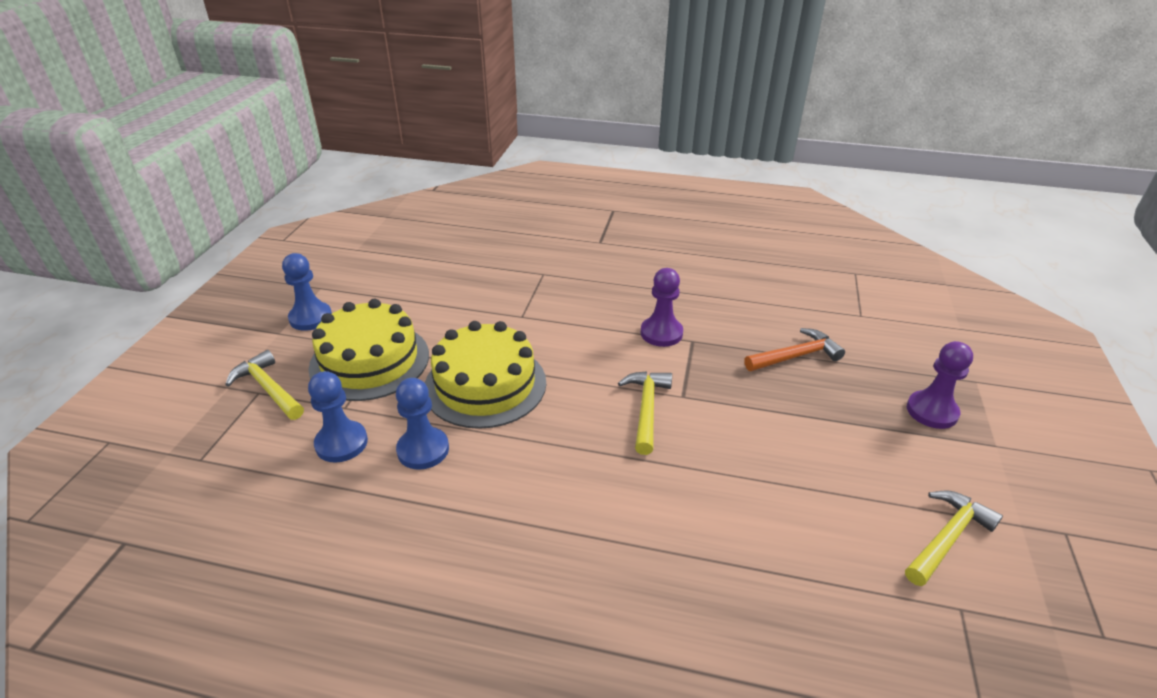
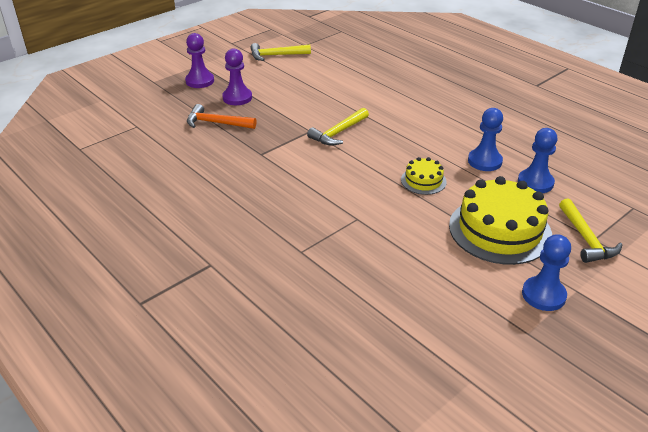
camera: 145 degrees left, 0 degrees up
(485, 385) = (423, 181): yellow cake -> yellow cake, size x0.49
(661, 333) = (273, 165): purple pawn -> purple pawn (237, 98)

